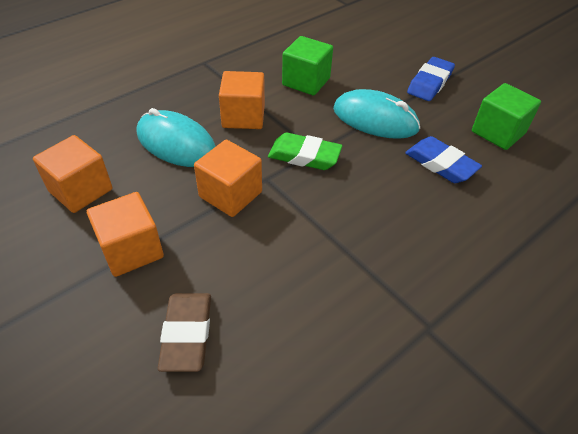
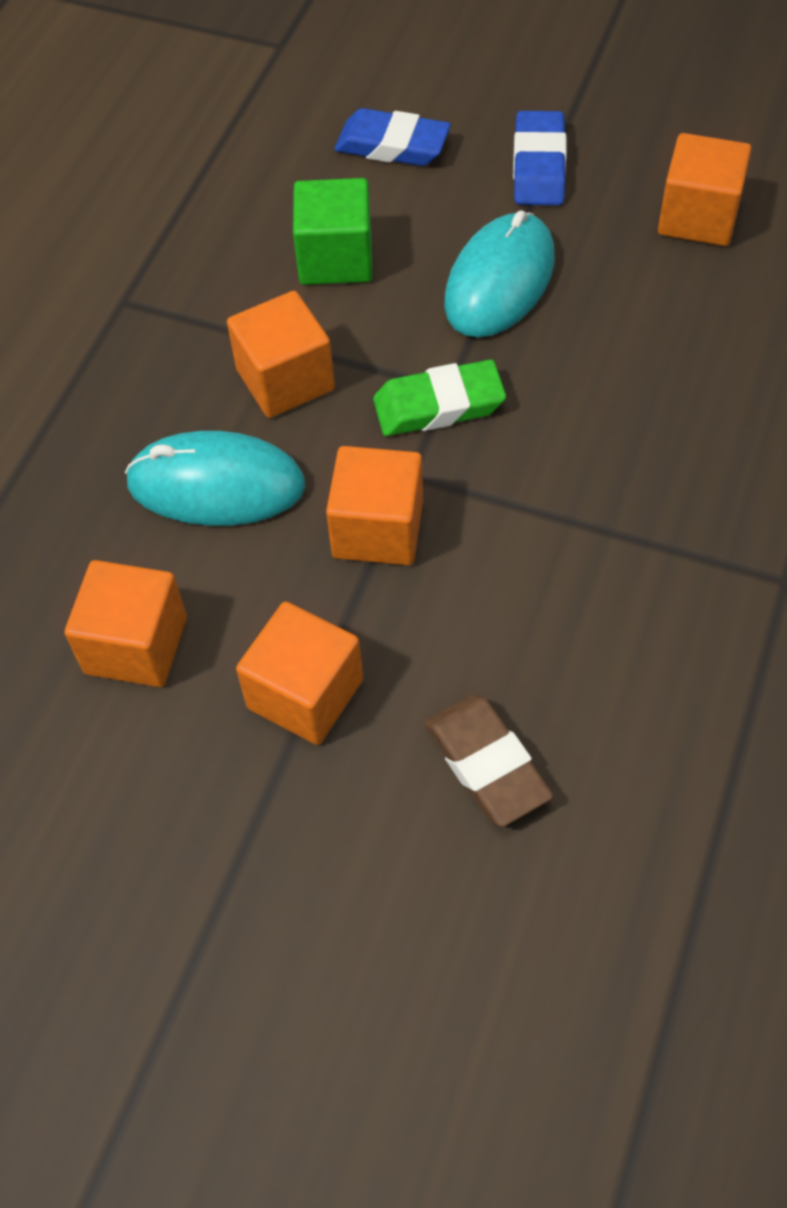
camera: 25 degrees left, 10 degrees up
(375, 119) = (499, 281): turquoise mouse -> turquoise mouse turned 60 degrees counterclockwise
(440, 164) = (649, 318): blue eraser -> blue eraser (392, 145)
(498, 132) = (698, 217): green cube -> orange cube

